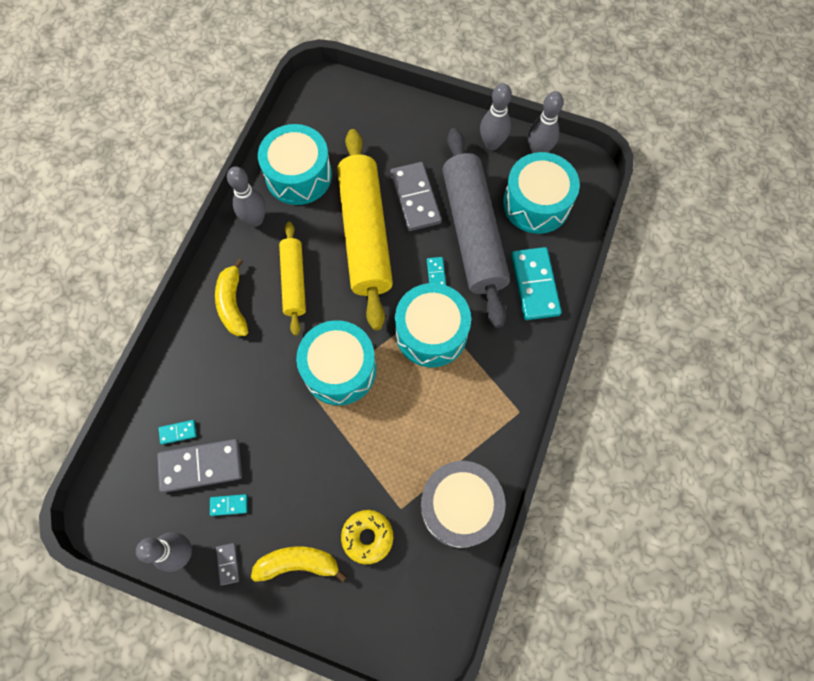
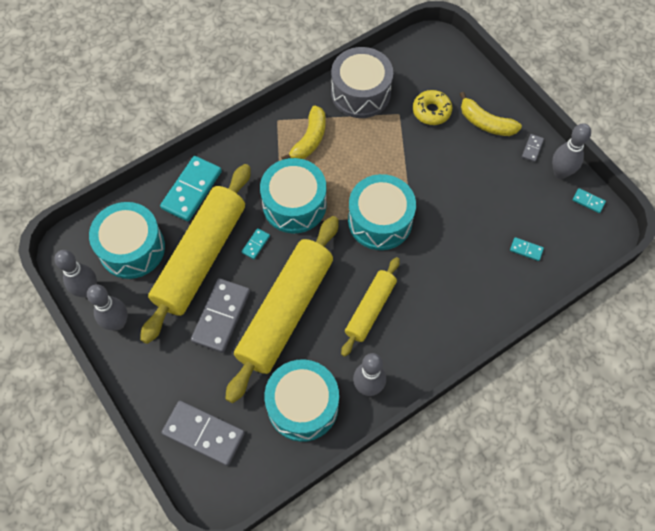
camera: 145 degrees left, 5 degrees down
(201, 466) = (520, 217): grey domino -> grey domino (203, 434)
(229, 505) = (513, 181): turquoise domino -> turquoise domino (588, 201)
(233, 304) = (431, 322): yellow banana -> yellow banana (309, 140)
(472, 232) = (201, 257): grey rolling pin -> yellow rolling pin

